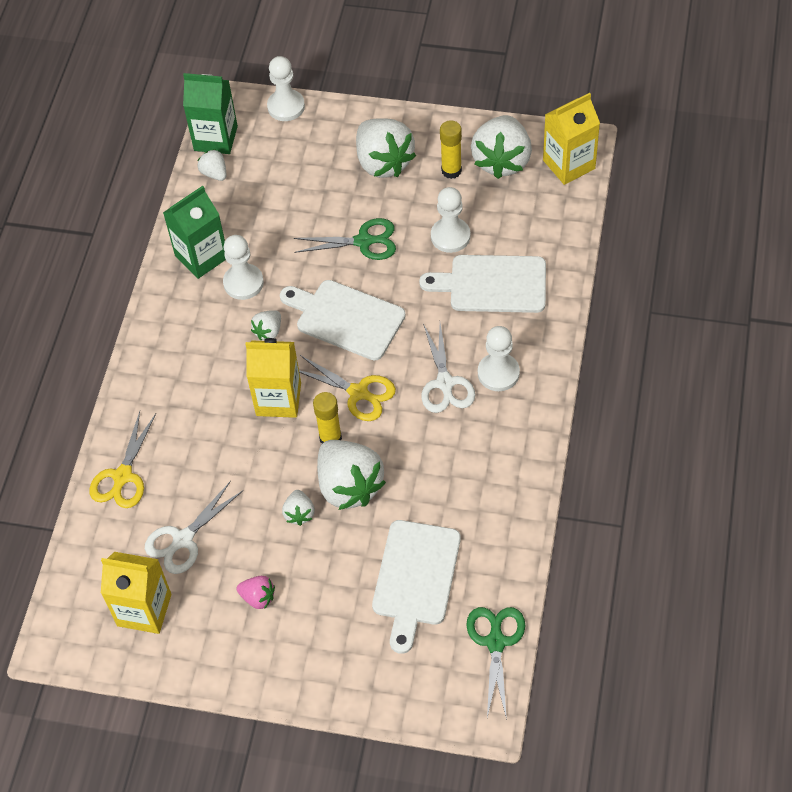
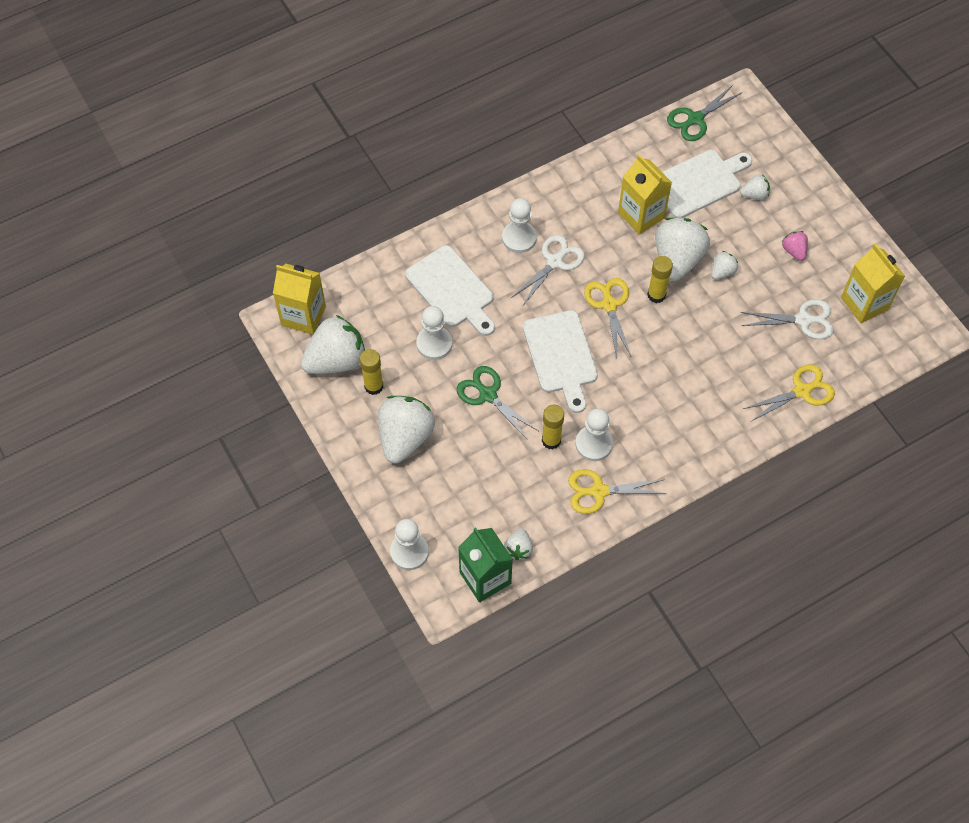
camera: 135 degrees left, 5 degrees up
(201, 257) = (598, 491): green carton -> yellow scissors
(268, 331) = (616, 395): white strawberry -> white strawberry (754, 194)
(278, 256) = (551, 440): none -> yellow glue stick
(278, 399) = (659, 347): yellow carton -> yellow carton (641, 215)

